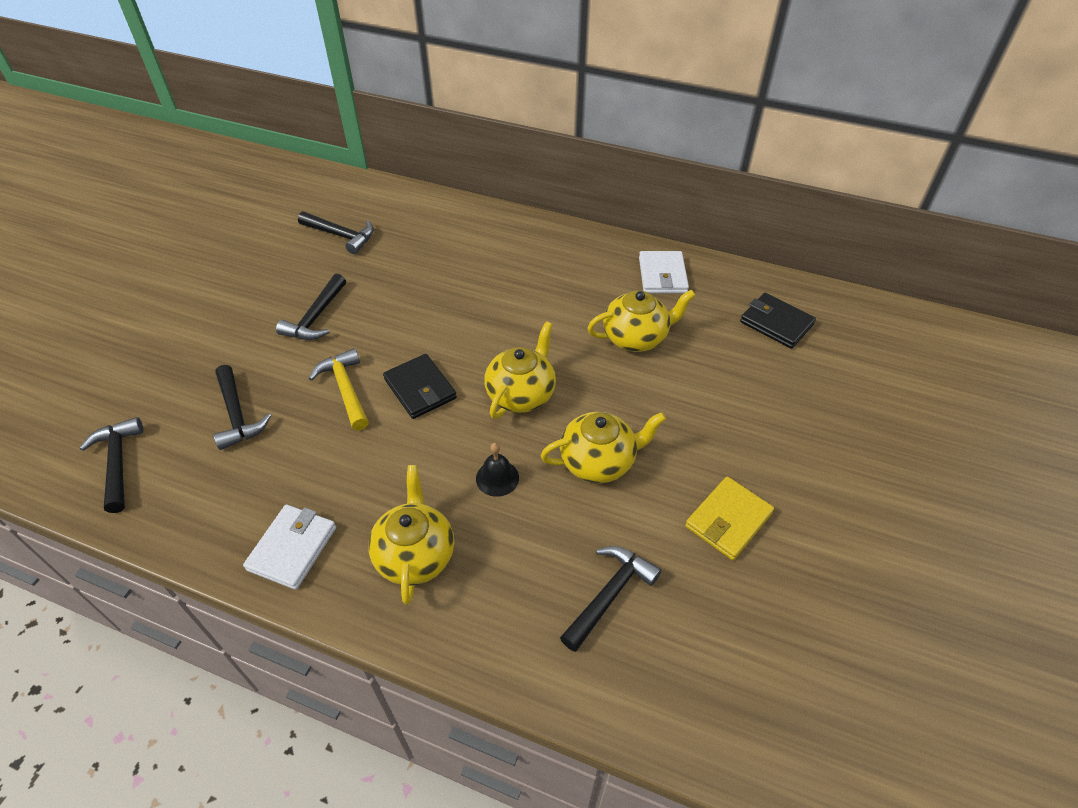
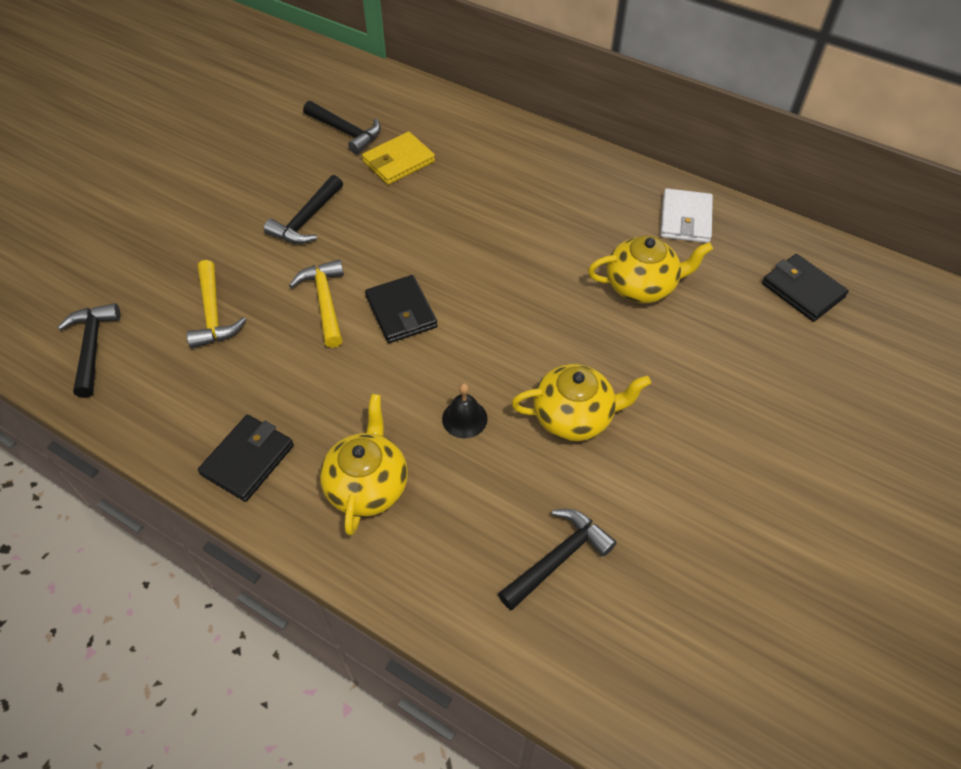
camera: 10 degrees right, 5 degrees up
(237, 415) = (213, 314): black hammer -> yellow hammer
(292, 548) = (248, 460): white wallet -> black wallet
(521, 394) = (506, 332): yellow teapot -> none
(728, 520) = (700, 501): yellow wallet -> yellow wallet (399, 161)

